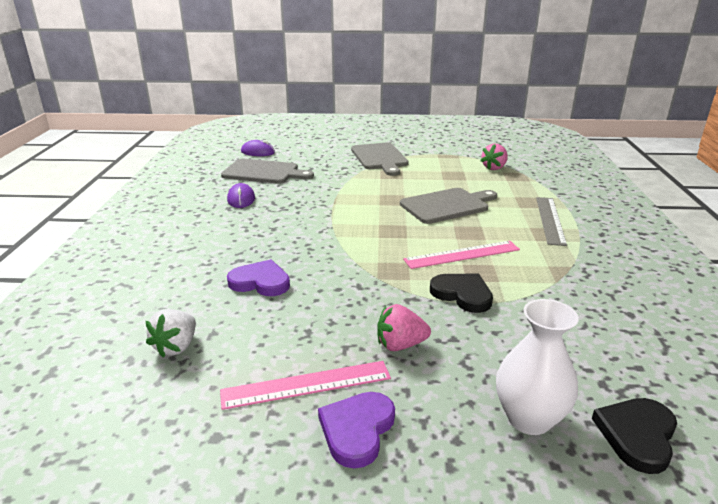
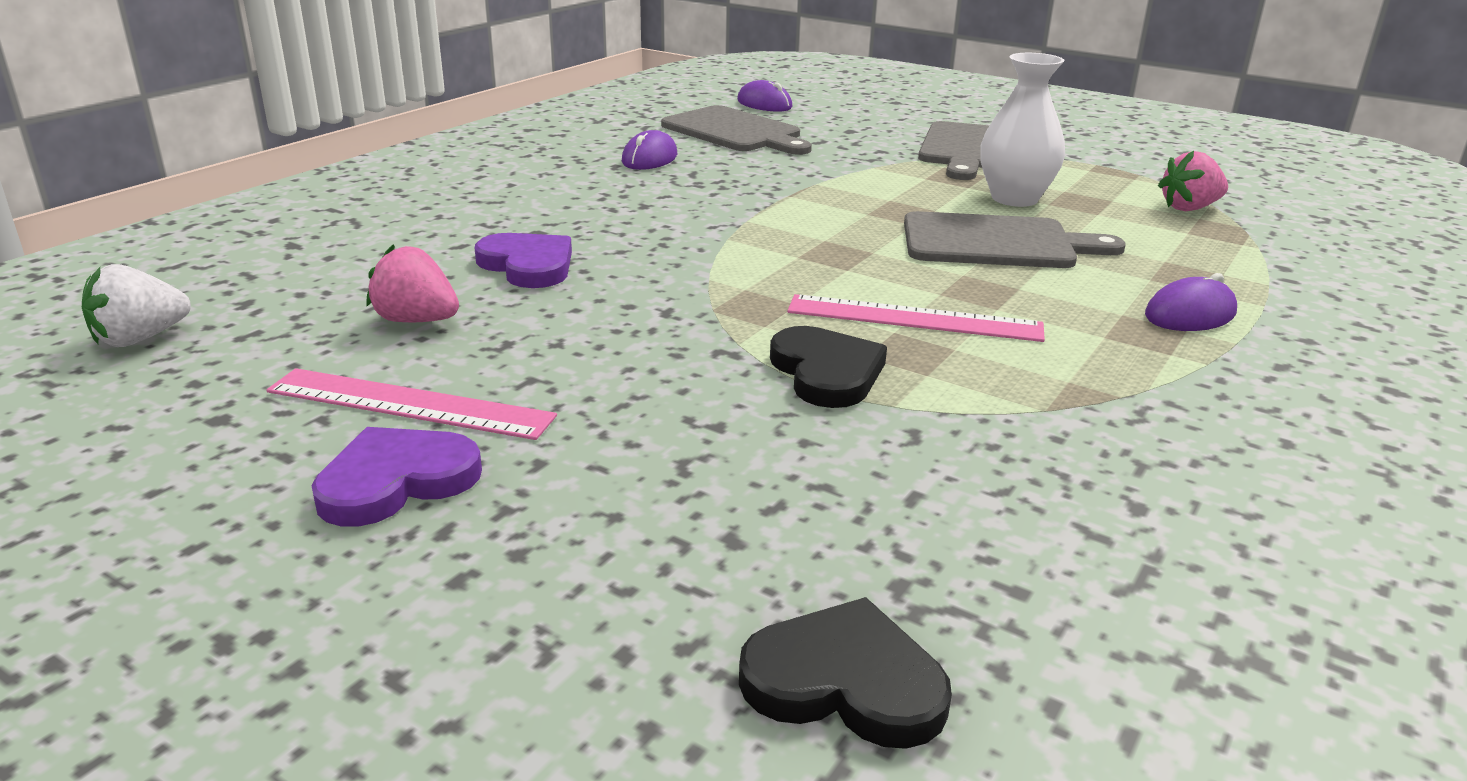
camera: 30 degrees right, 0 degrees up
(176, 347) = (315, 306): white strawberry -> white strawberry (140, 339)
(400, 345) = (616, 404): pink strawberry -> pink strawberry (416, 320)
(529, 418) = (678, 575): white vase -> white vase (1014, 199)
(550, 220) = (1190, 314): grey ruler -> purple mouse
(637, 435) = (845, 682): black heart -> black heart turned 45 degrees clockwise

